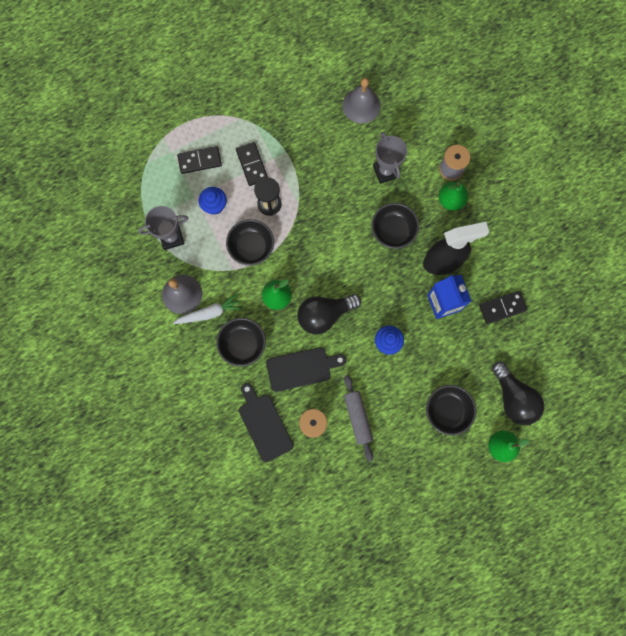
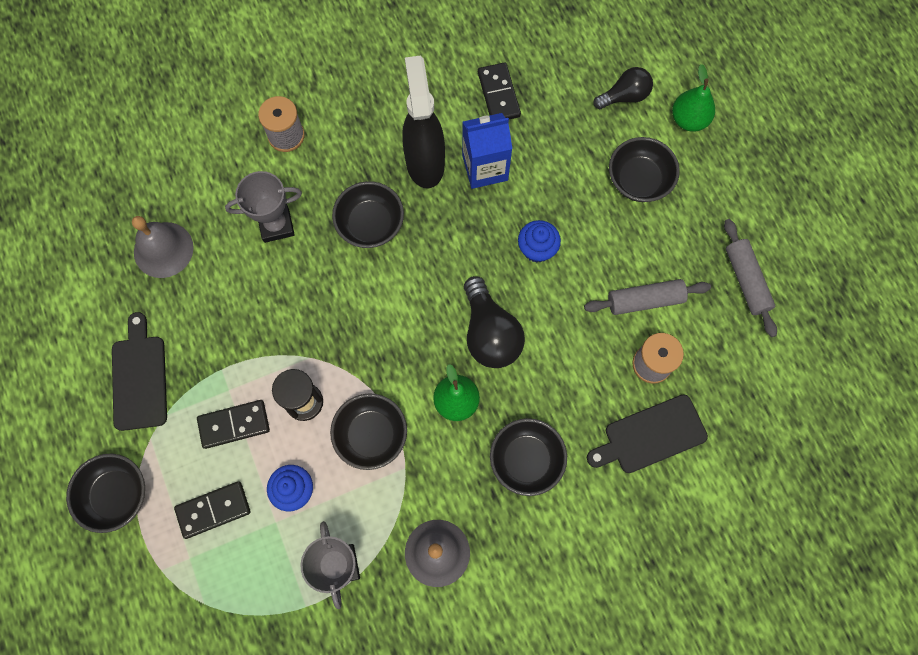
camera: 85 degrees left, 5 degrees down
(200, 161) = (213, 510): black domino -> black domino turned 75 degrees clockwise
(205, 105) = (116, 495): none -> black bowl
(210, 313) = (472, 508): white carrot -> none
(302, 368) = (568, 373): black cutting board -> black cutting board (139, 377)
(379, 489) = (746, 280): none -> grey rolling pin
(451, 200) = (334, 141): green pear -> none
(513, 398) = (624, 96): black light bulb -> black light bulb, size x0.65

